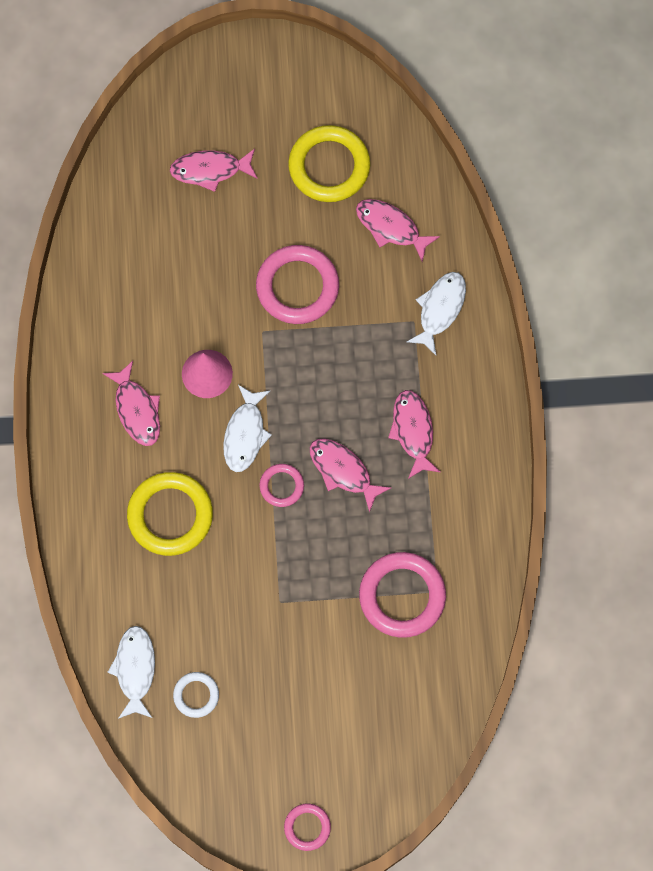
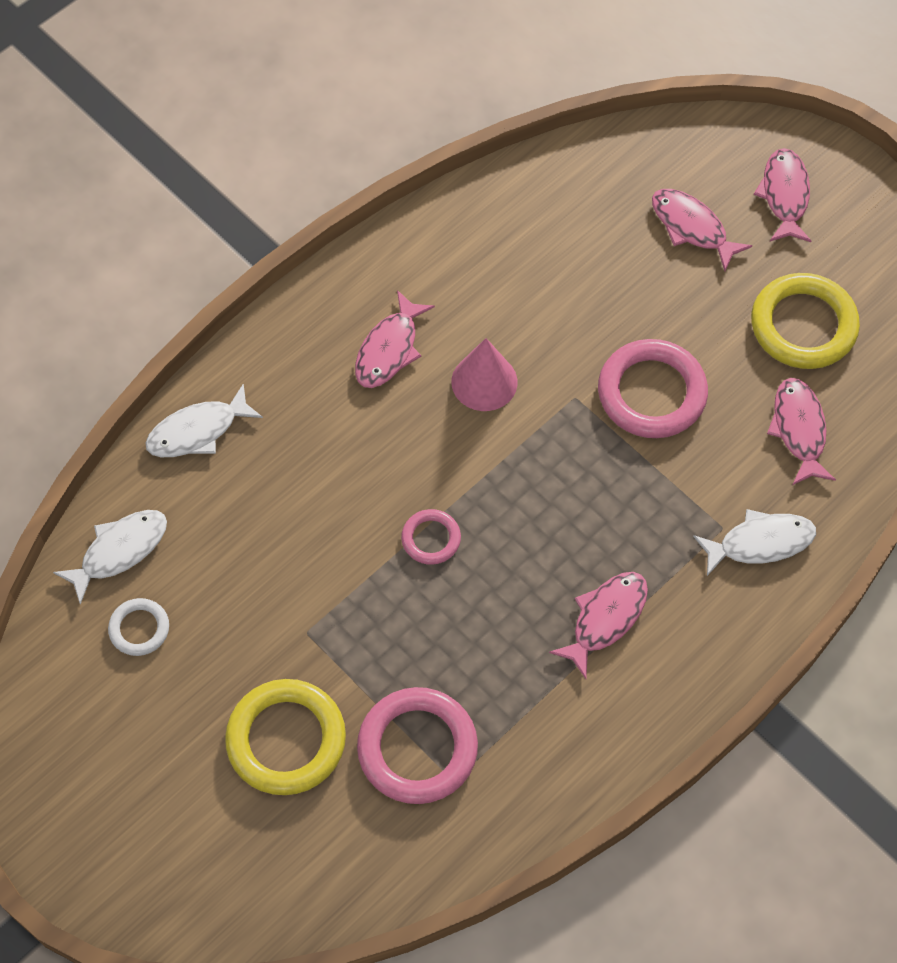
camera: 50 degrees right, 10 degrees down
(170, 515) = (308, 460): yellow ring -> yellow ring (286, 740)
(245, 434) = (454, 463): white fish -> white fish (198, 431)
(307, 827) = (82, 850): pink ring -> none
(343, 471) = (500, 584): pink fish -> pink fish (784, 195)

